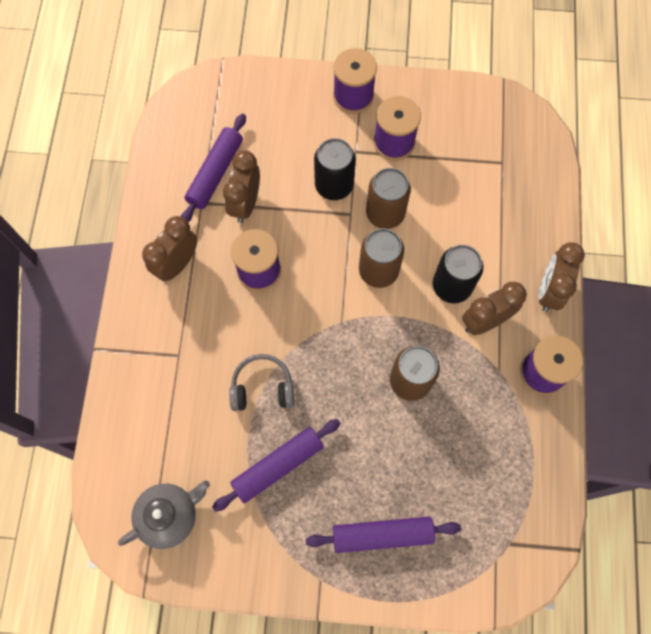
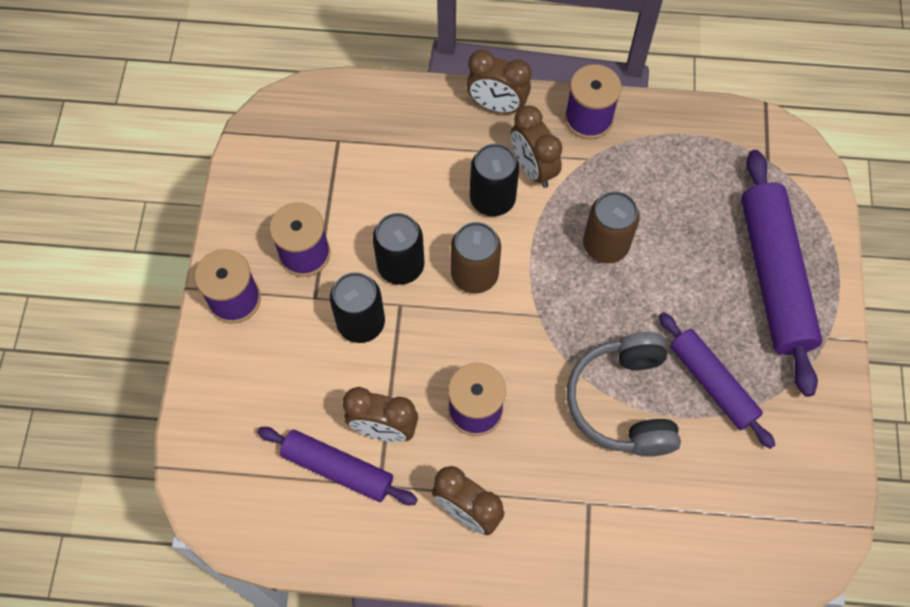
camera: 90 degrees left, 5 degrees down
(169, 515) = (781, 502): grey teapot -> none
(262, 388) = (623, 402): grey headphones -> grey headphones, size x1.60
(382, 535) = (774, 277): purple rolling pin -> purple rolling pin, size x1.62
(385, 213) = (400, 266): brown can -> black can

